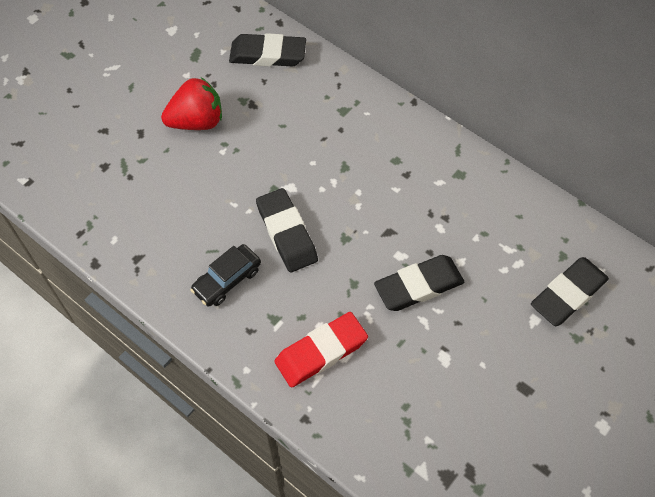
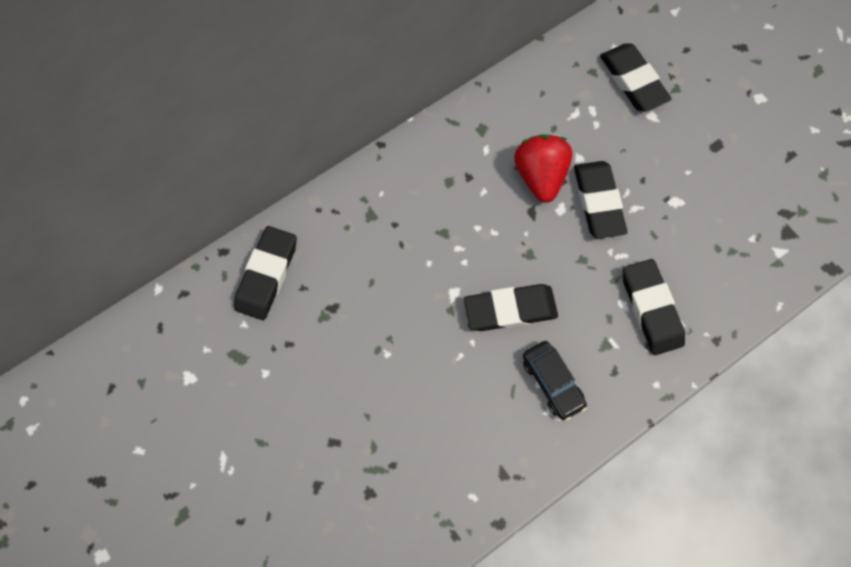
camera: 75 degrees left, 10 degrees up
(197, 121) = (337, 374): red strawberry -> red strawberry (540, 176)
(321, 352) = (651, 308): red eraser -> black eraser

